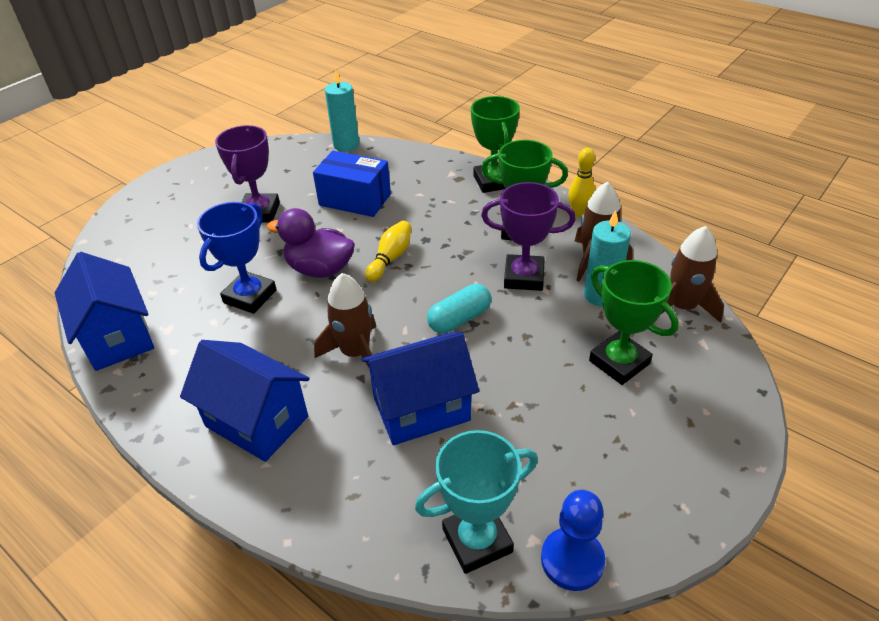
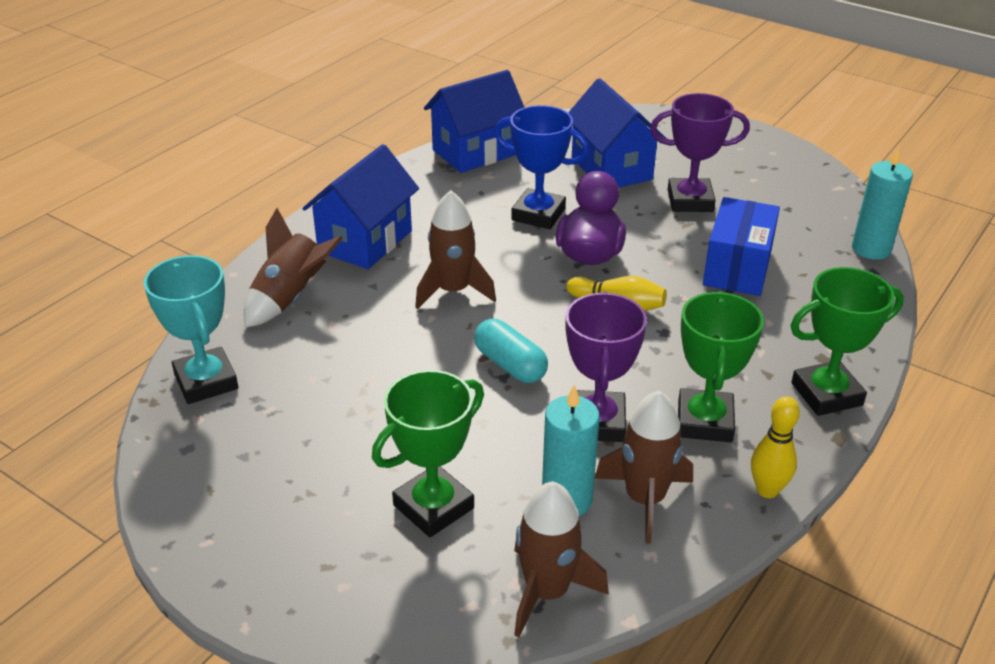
camera: 85 degrees right, 5 degrees down
(345, 479) = (290, 298): none -> brown rocket
(421, 409) = (370, 340): blue house -> blue house (611, 168)
(572, 560) = (168, 445): blue pawn -> none

